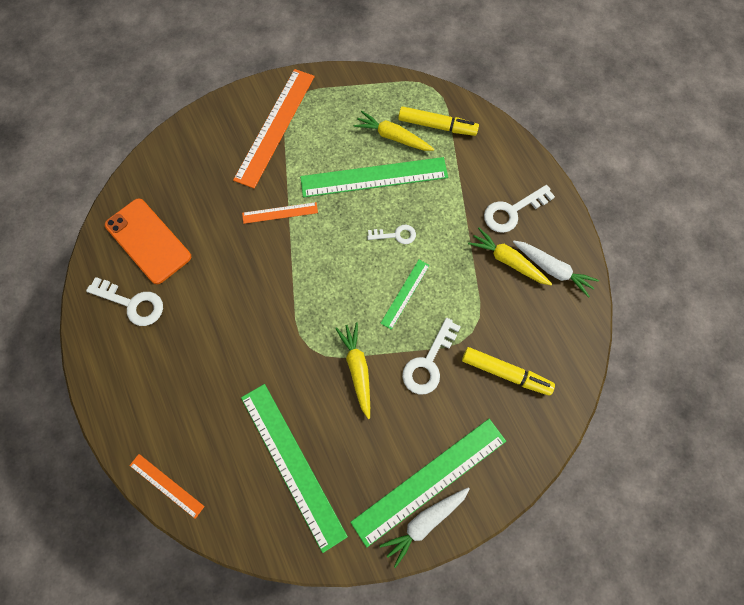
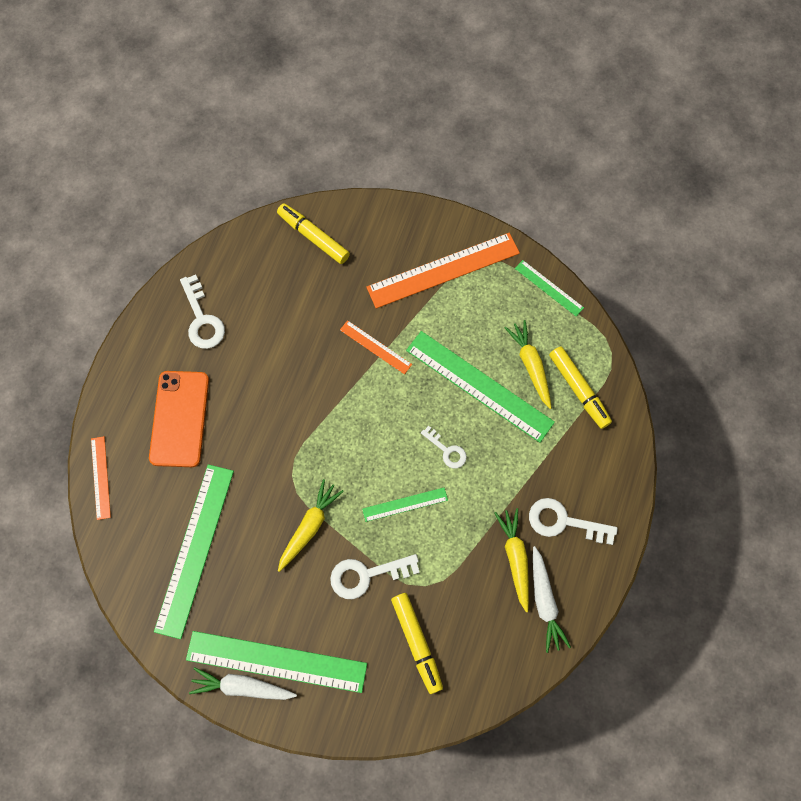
camera: 45 degrees right, 0 degrees up
(148, 241) = (258, 279): orange phone -> orange phone (179, 418)
(161, 179) = (313, 237): none -> yellow marker
(355, 82) = (548, 288): none -> green ruler

